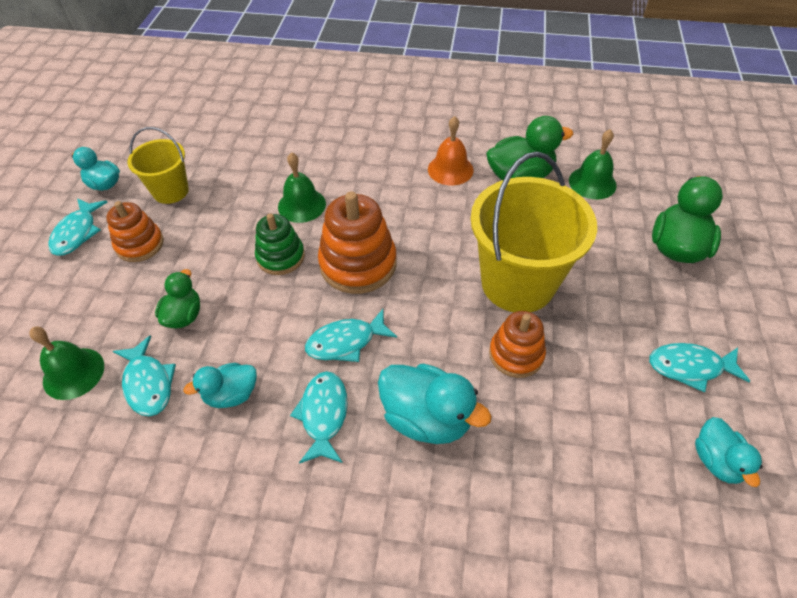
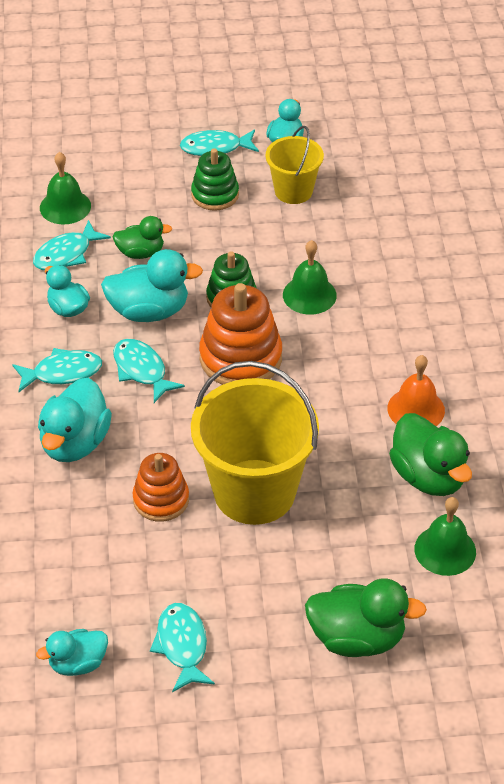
camera: 75 degrees right, 5 degrees down
(140, 244) = (215, 195): orange stacking toy -> green stacking toy
(268, 322) = (149, 311): none -> turquoise duck

